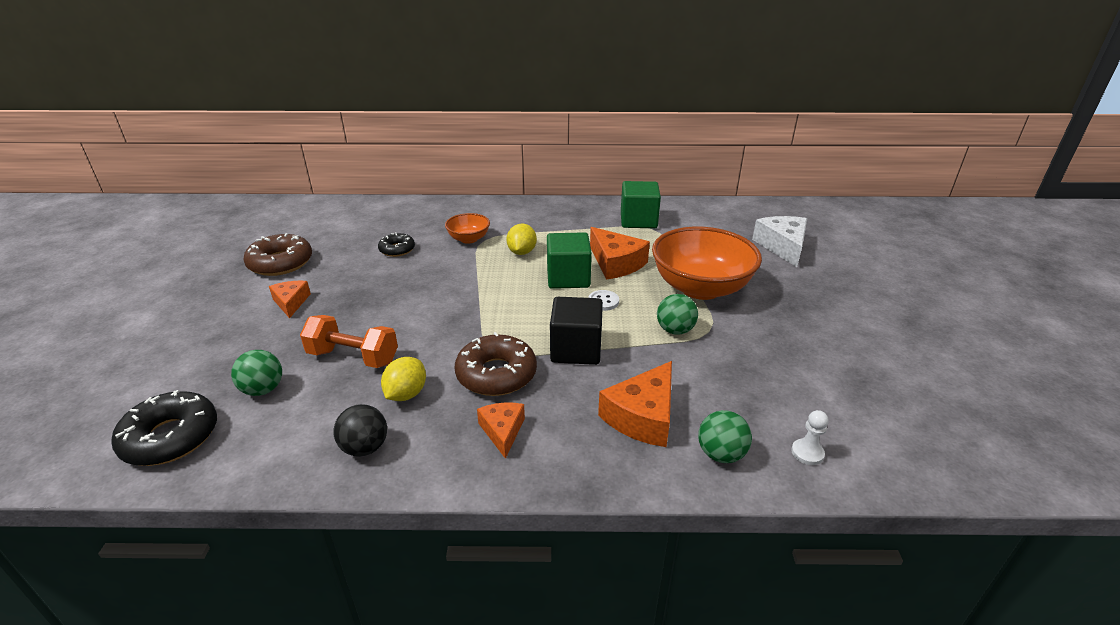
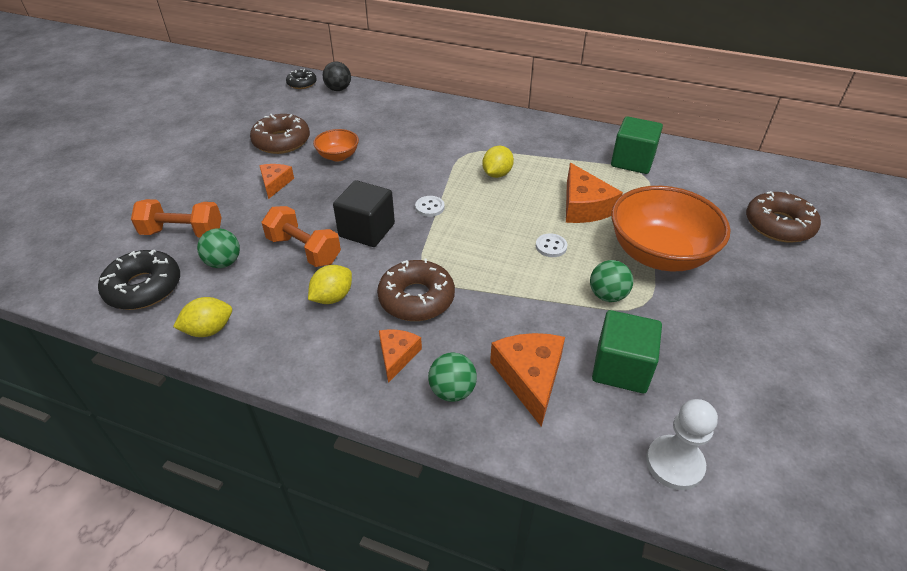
camera: 20 degrees right, 10 degrees up
(198, 371) = (183, 232): none -> orange dumbbell
(275, 460) = (209, 330): none -> yellow lemon
(365, 448) = (280, 338): black ball -> black ball (338, 89)
(397, 249) = (384, 147): black donut -> black donut (302, 83)
(469, 239) = (453, 149): orange bowl -> orange bowl (338, 156)
(470, 292) = (429, 207): none -> white button
(568, 278) = (528, 212): green cube -> green cube (621, 368)
(576, 349) = (500, 291): black cube -> black cube (367, 230)
(642, 416) = (530, 378): orange cheese -> orange cheese turned 120 degrees clockwise
(721, 454) = (585, 438): green ball -> green ball (452, 391)
(782, 246) = (778, 225): white cheese -> brown donut
(807, 453) = (674, 464): white pawn -> white pawn, size x1.76

